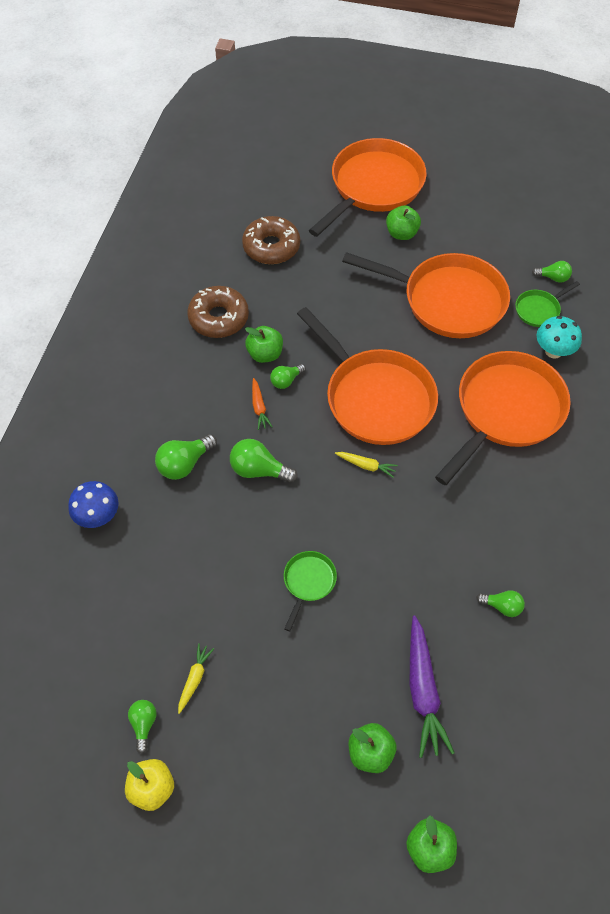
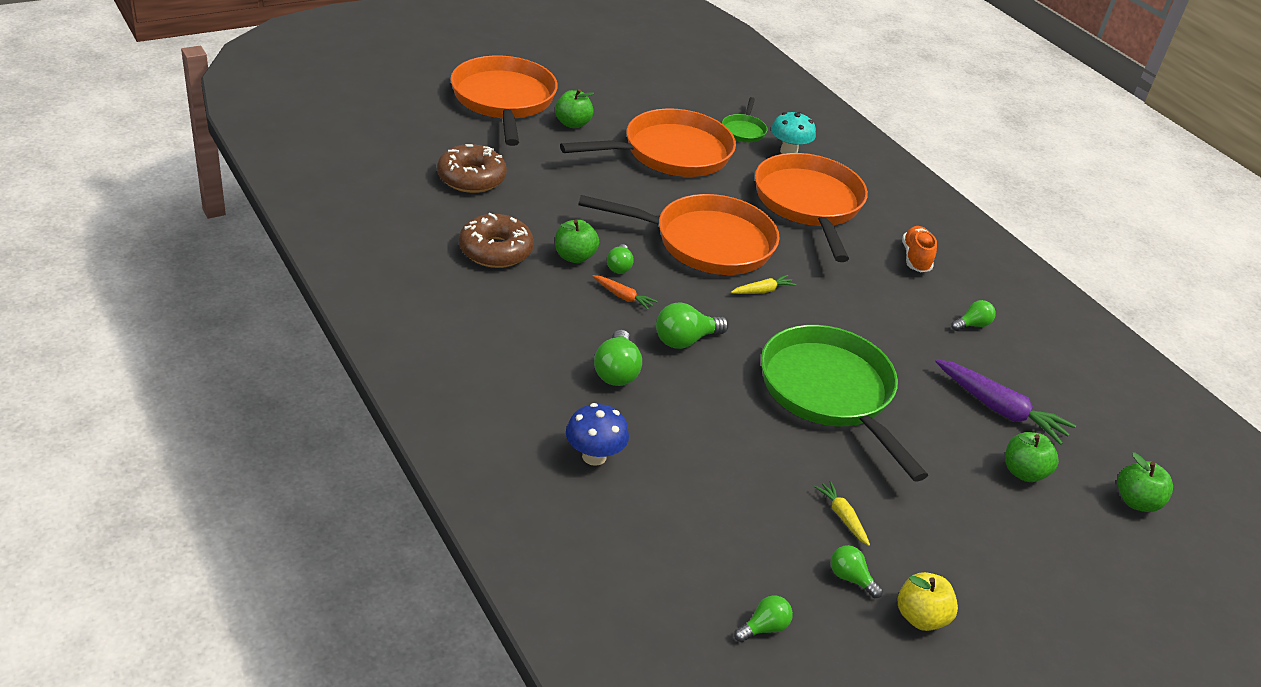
camera: 50 degrees left, 20 degrees down
(308, 582) = (830, 393): green pan -> green pan, size x2.29
(534, 516) = (916, 258): none -> orange shoe
(553, 277) = (725, 106): green light bulb -> green light bulb (764, 628)

